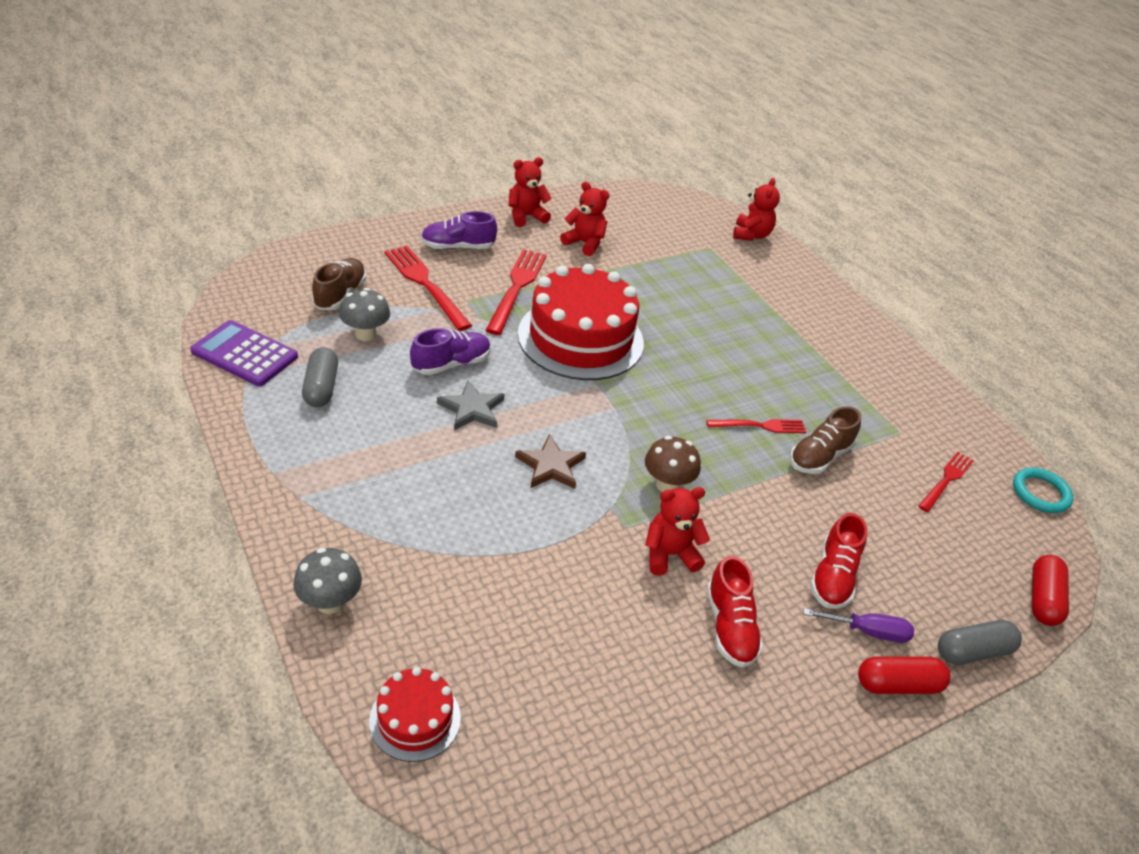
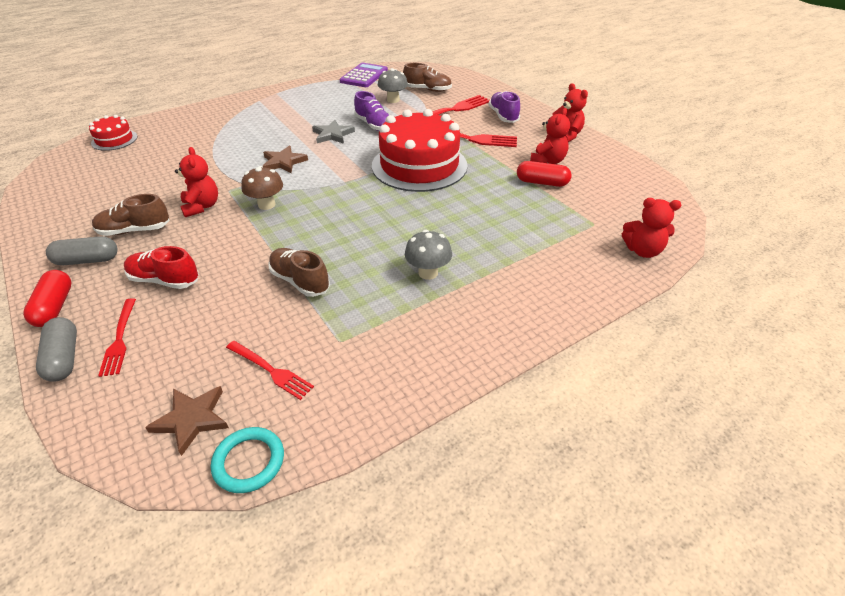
camera: 90 degrees right, 0 degrees up
(321, 387) = (342, 95): grey capsule -> grey capsule (87, 260)
(330, 602) = (190, 115): grey mushroom -> grey mushroom (428, 273)
(729, 627) = (134, 230): red shoe -> brown shoe
(760, 426) = (335, 249): red fork -> red fork (119, 339)
(868, 631) = (107, 295): purple screwdriver -> none
(1014, 532) = (191, 419): none -> brown star
(1042, 599) = (100, 427): red capsule -> red capsule (542, 182)

